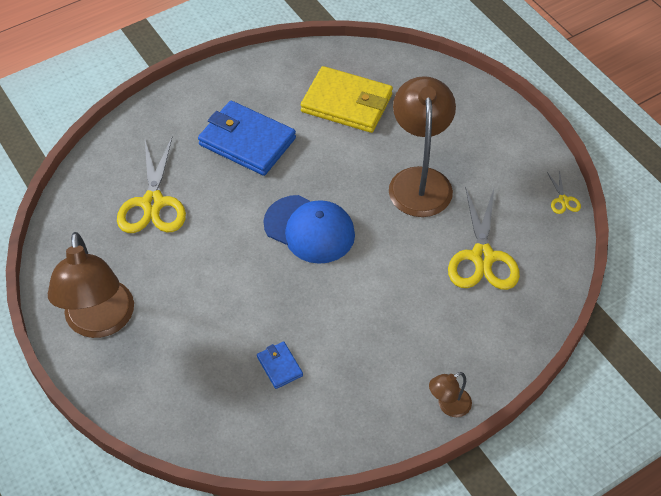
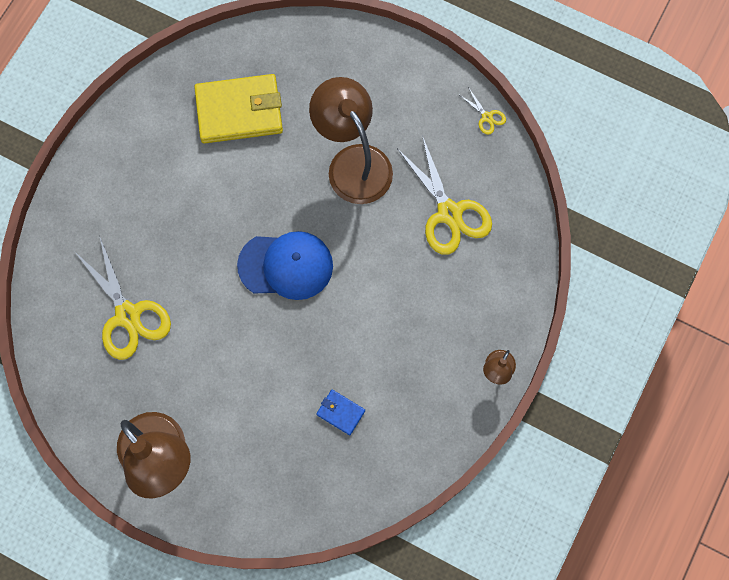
camera: 30 degrees left, 20 degrees up
(247, 141) = (172, 203): blue wallet -> none

